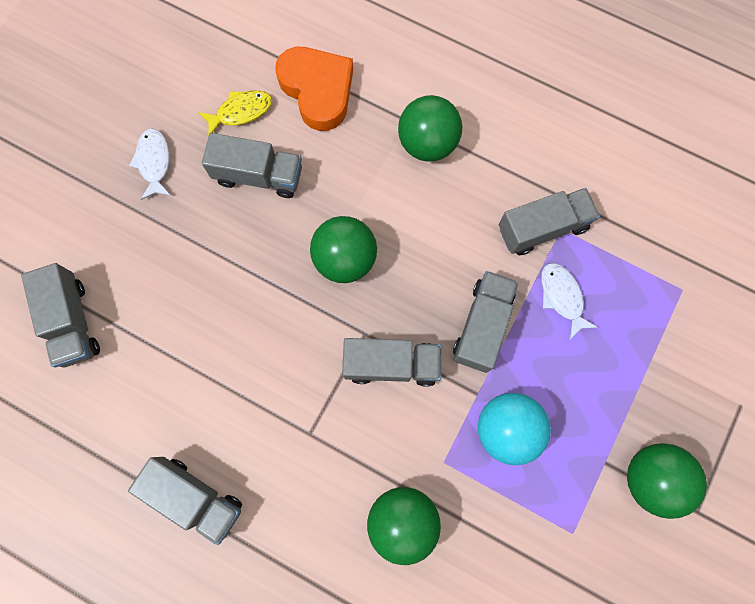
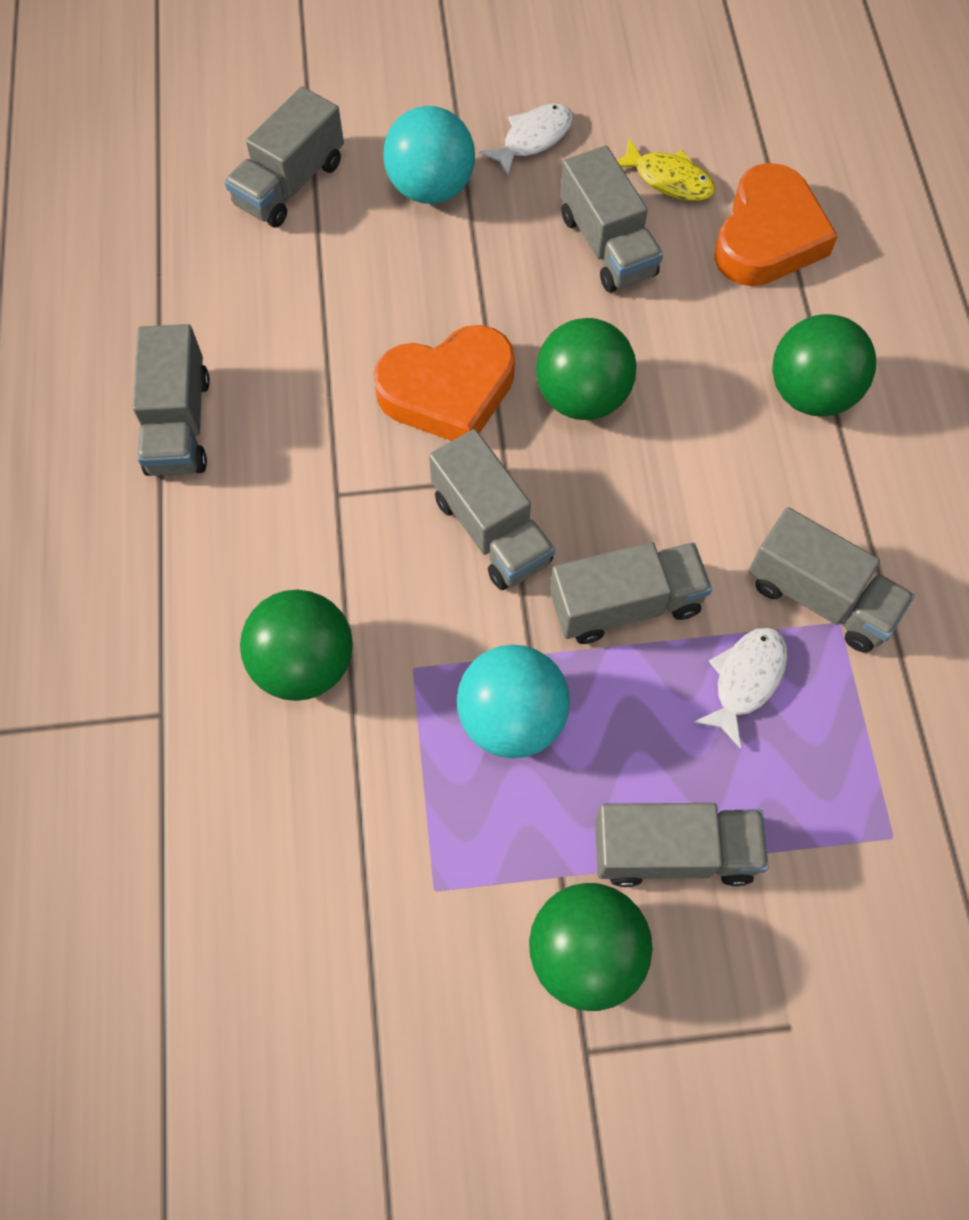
camera: 55 degrees right, 10 degrees down
(142, 243) = (431, 188): none -> turquoise ball
(288, 328) = (448, 391): none -> orange heart
(626, 398) = (673, 851): none -> grey truck

